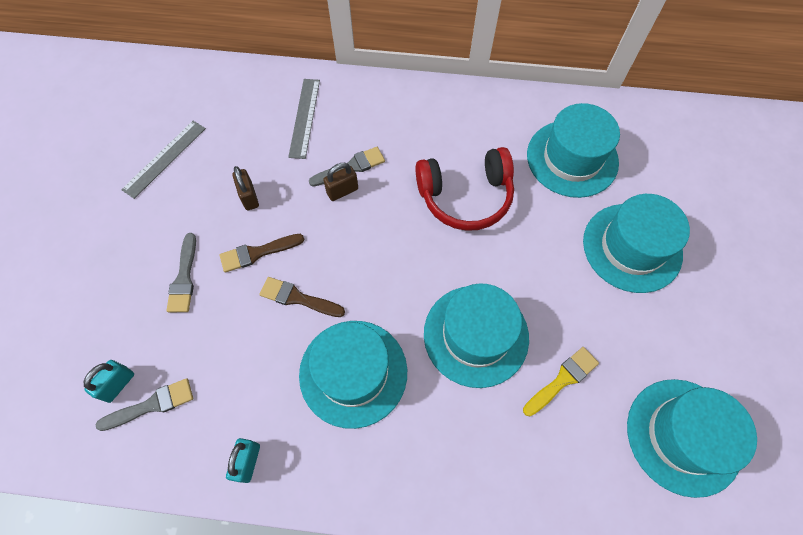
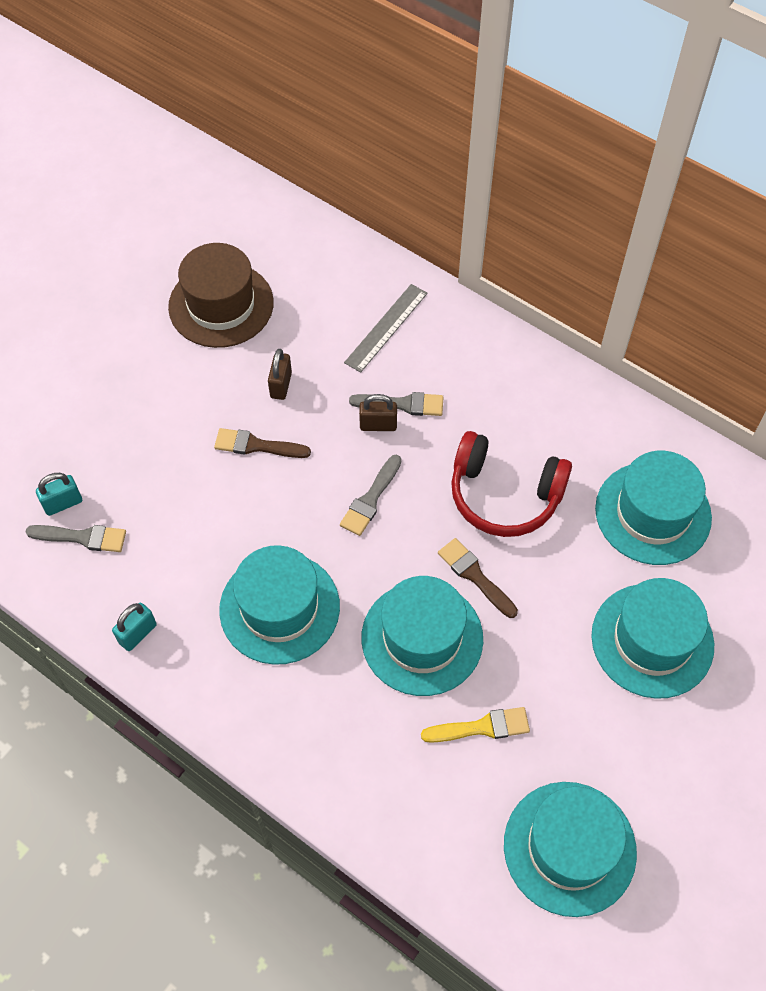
camera: 30 degrees right, 5 degrees down
(165, 158) = (221, 305): grey ruler -> brown hat
(184, 278) = (174, 435): grey brush -> grey brush (370, 499)
(298, 298) = (269, 510): brown brush -> brown brush (475, 576)

